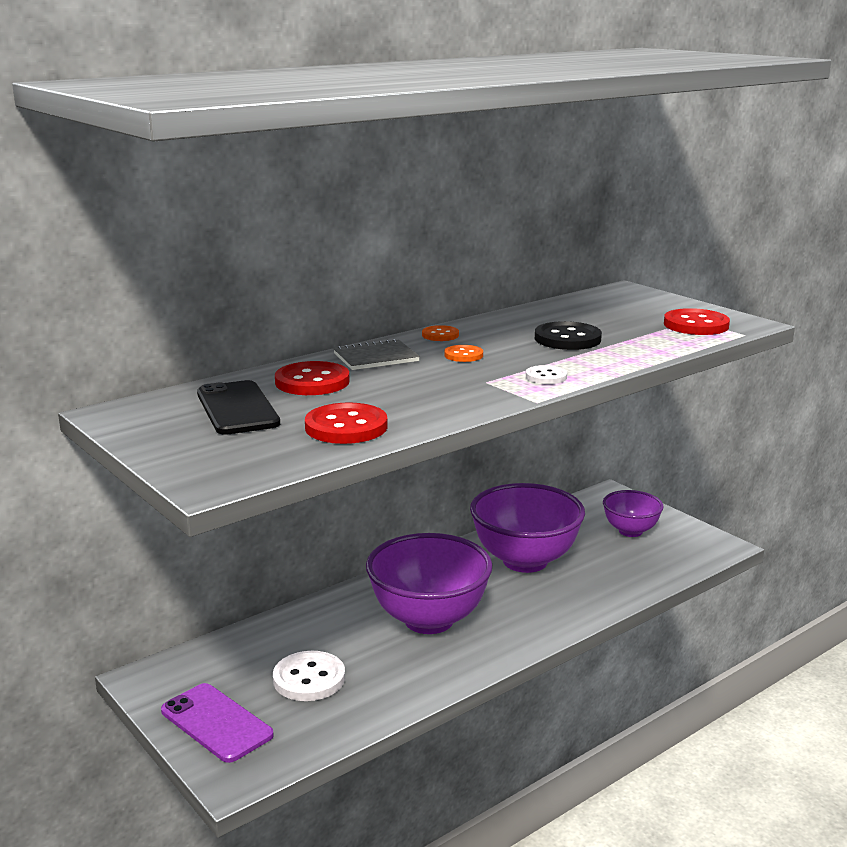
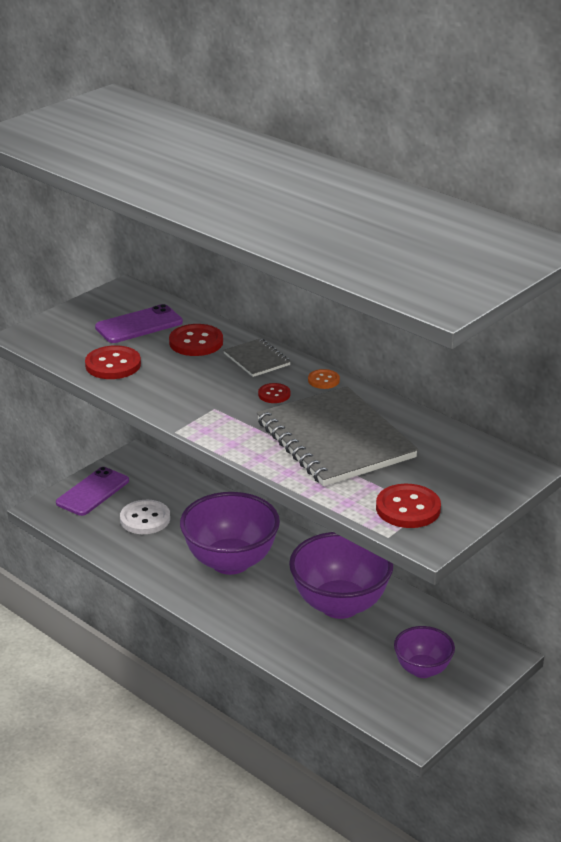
camera: 80 degrees right, 10 degrees up
(237, 409) = (139, 325): black phone -> purple phone
(463, 355) = (274, 394): orange button -> red button
(546, 376) = (232, 433): white button -> none
(567, 339) = (335, 439): black button -> grey notebook

